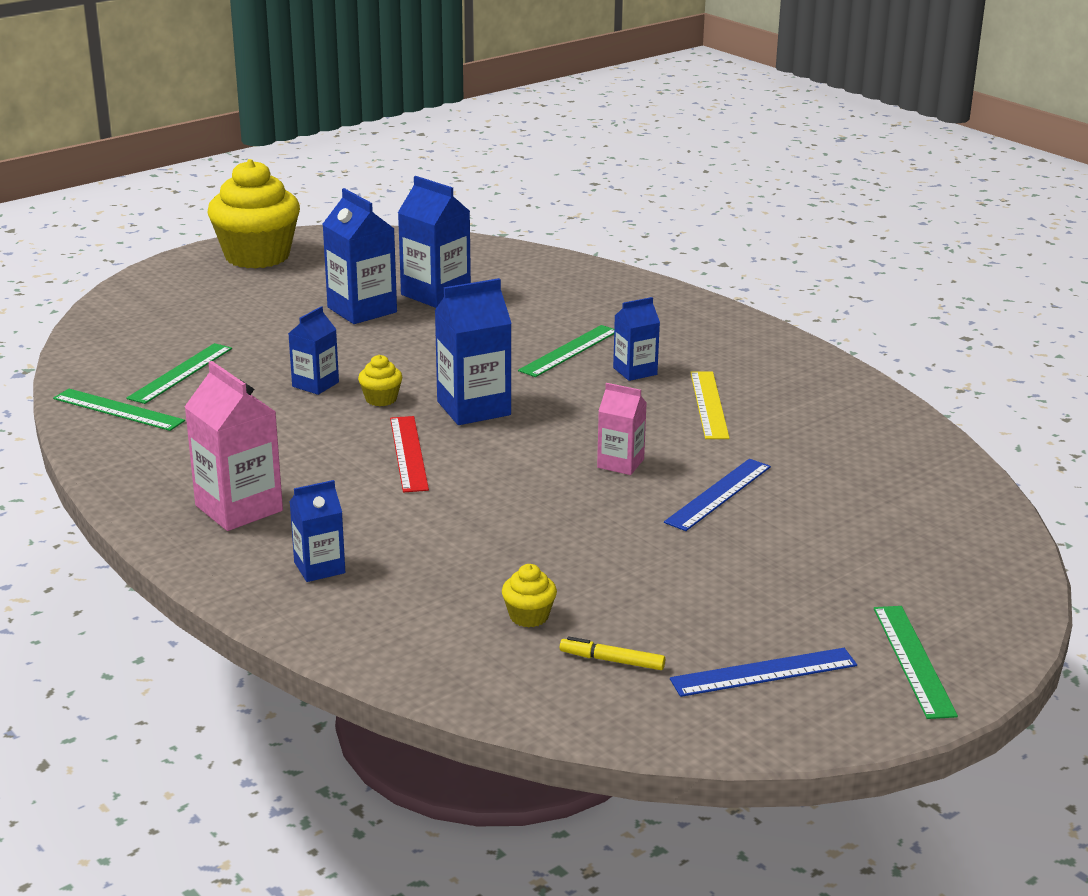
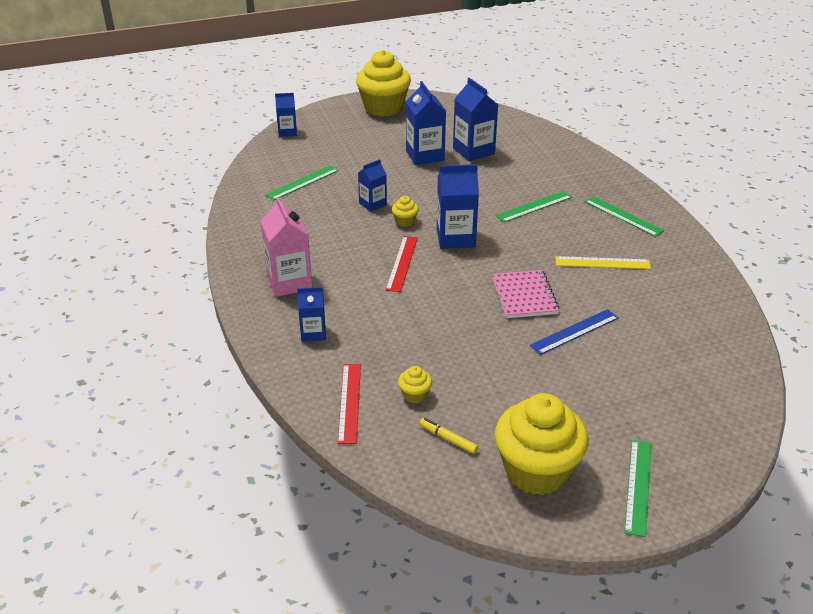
camera: 20 degrees right, 10 degrees up
(118, 409) = (257, 201): green ruler -> green ruler (623, 216)
(433, 645) = (350, 402): none -> red ruler
(620, 463) = (524, 296): pink carton -> pink notebook
(635, 371) = (567, 229): blue carton -> blue carton (287, 132)
(709, 404) = (602, 263): yellow ruler -> yellow ruler turned 75 degrees clockwise
(763, 672) = (536, 470): blue ruler -> yellow cupcake

